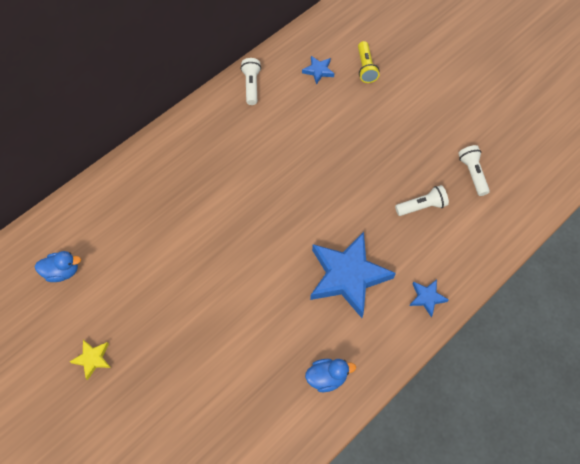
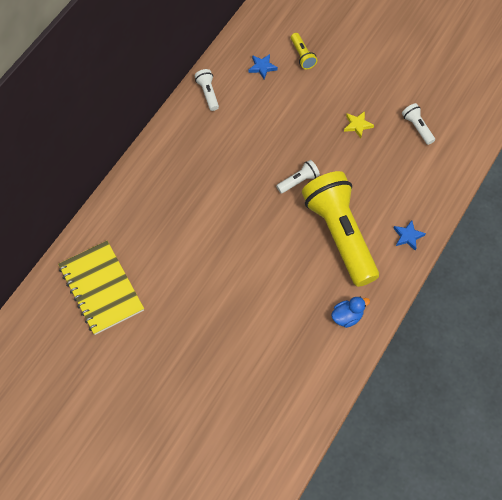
camera: 15 degrees left, 0 degrees up
(62, 271) = (101, 288): blue duck -> yellow notebook
(92, 359) = (153, 350): yellow star -> yellow star (357, 125)
(348, 276) = (340, 235): blue star -> yellow flashlight
(421, 206) = (383, 164): white flashlight -> white flashlight (298, 181)

